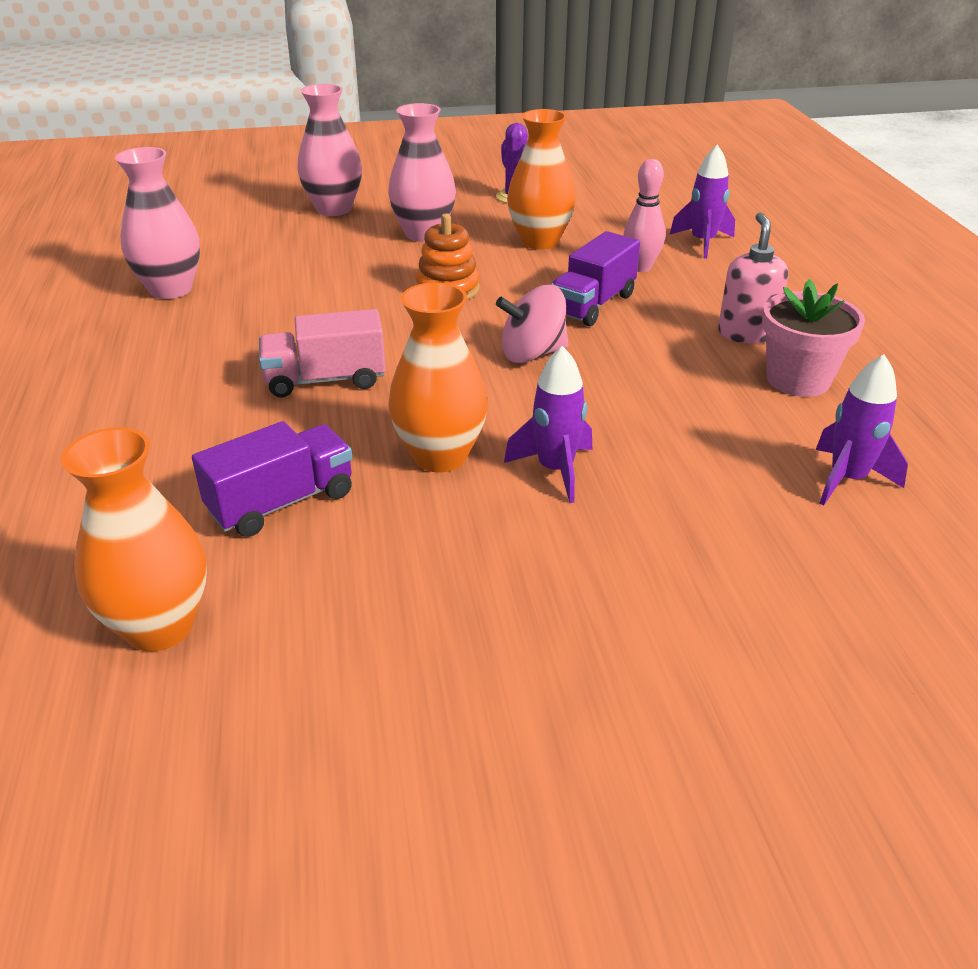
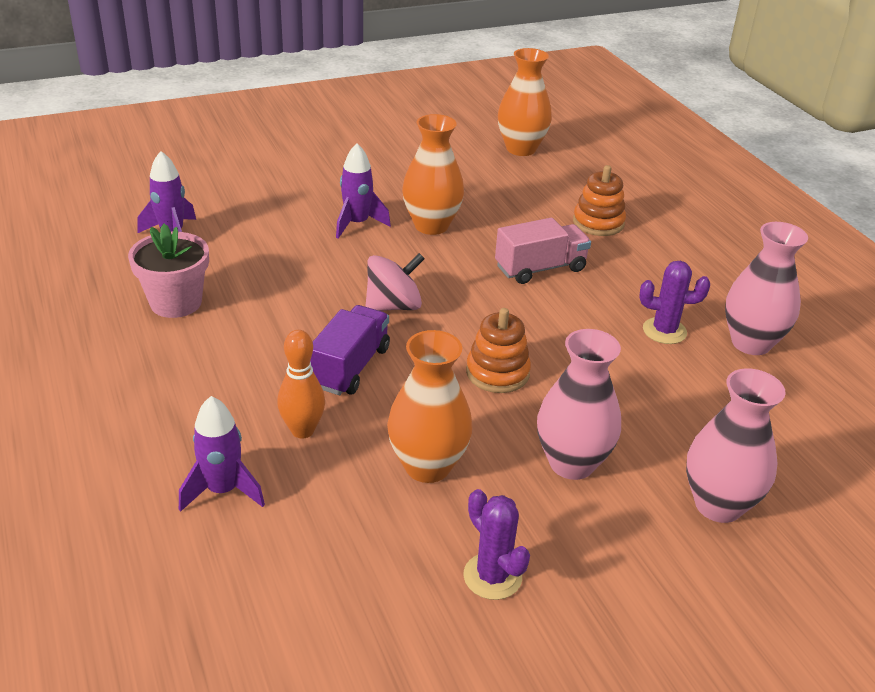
camera: 165 degrees right, 0 degrees up
(181, 438) = (598, 223): none -> orange stacking toy
(246, 306) = (664, 331): none -> purple cactus
(282, 502) = (507, 196): purple truck -> none
(640, 267) = (302, 430): pink bowling pin -> orange bowling pin
(746, 333) = (206, 346): pink soap dispenser -> none

